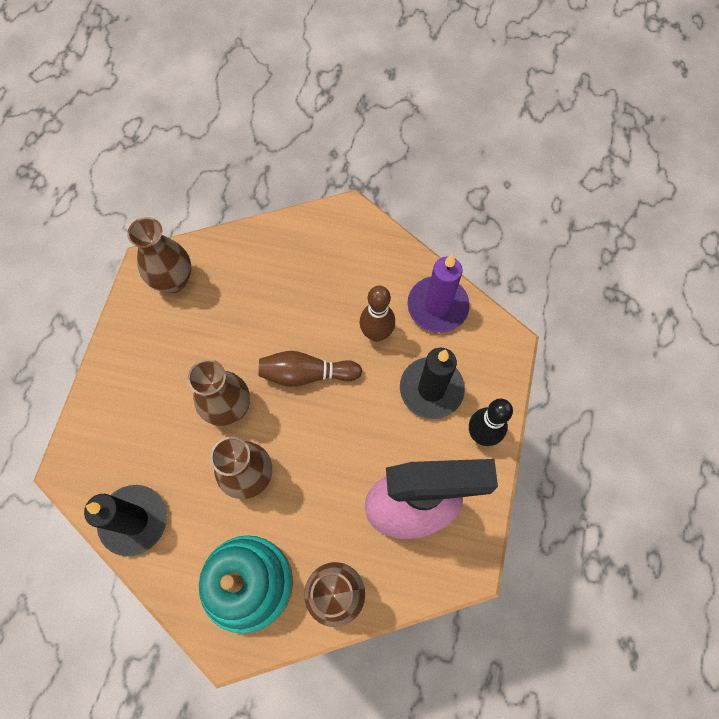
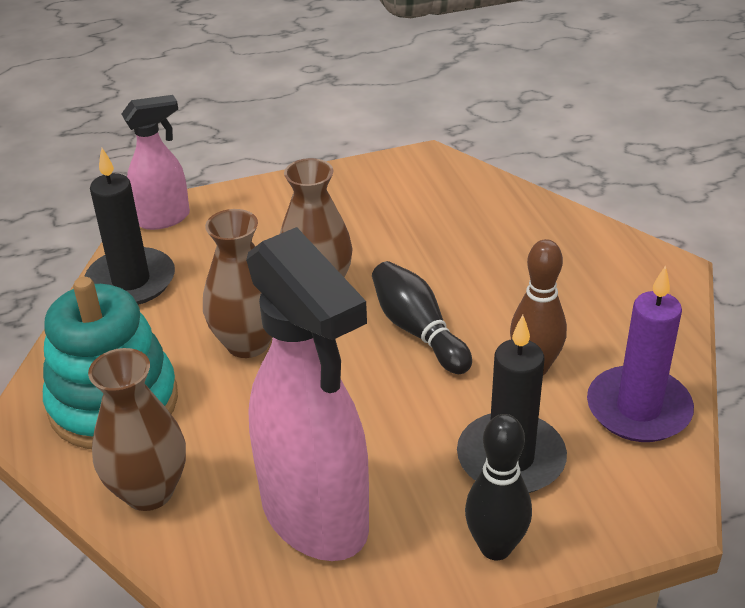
camera: 60 degrees right, 30 degrees down
(79, 466) = (164, 218): none -> pink spray bottle
(173, 280) = (429, 182): brown vase -> none
(306, 374) = (418, 331): brown bowling pin -> black bowling pin

